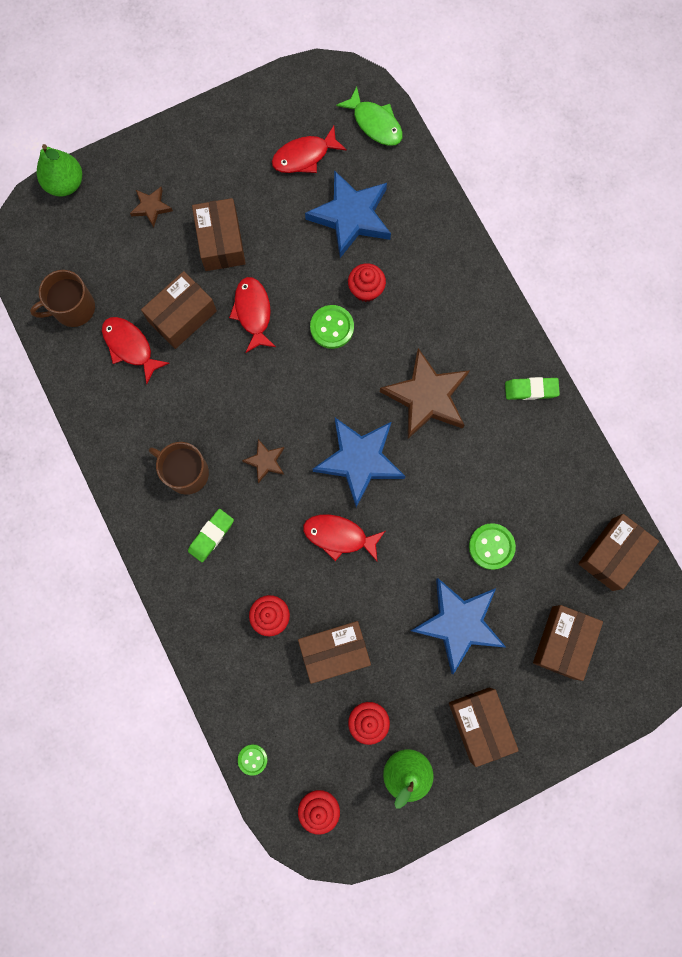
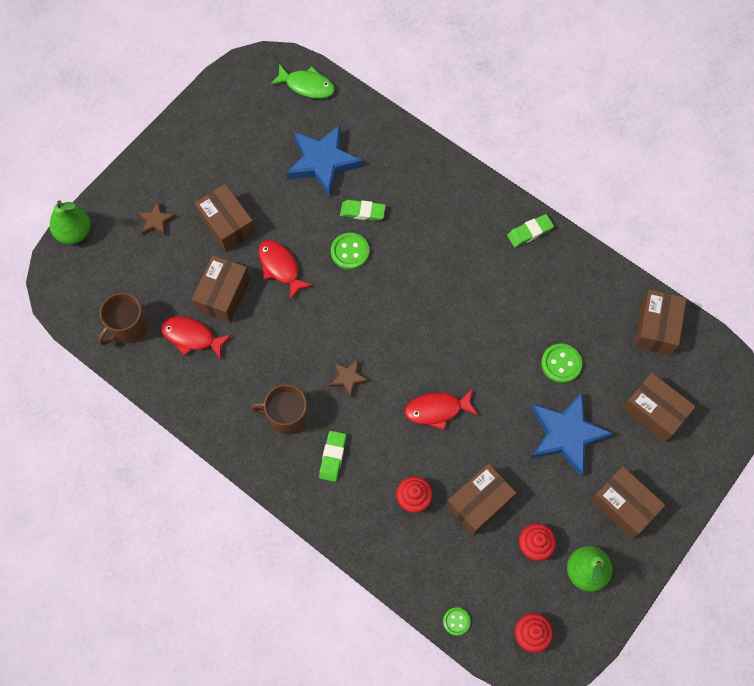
camera: 25 degrees left, 10 degrees down
(304, 156) = (263, 132): red fish -> none
(359, 460) = (423, 344): blue star -> none
(366, 289) = (362, 212): red cupcake -> green eraser
(427, 397) = (452, 272): brown star -> none
(563, 642) = (654, 412): brown box -> brown box turned 45 degrees counterclockwise

